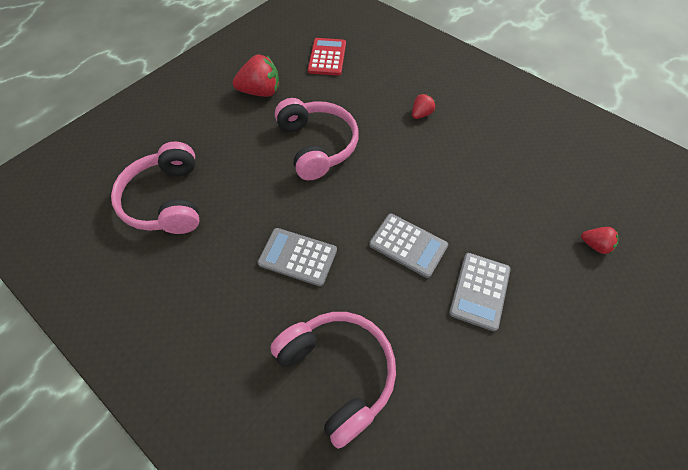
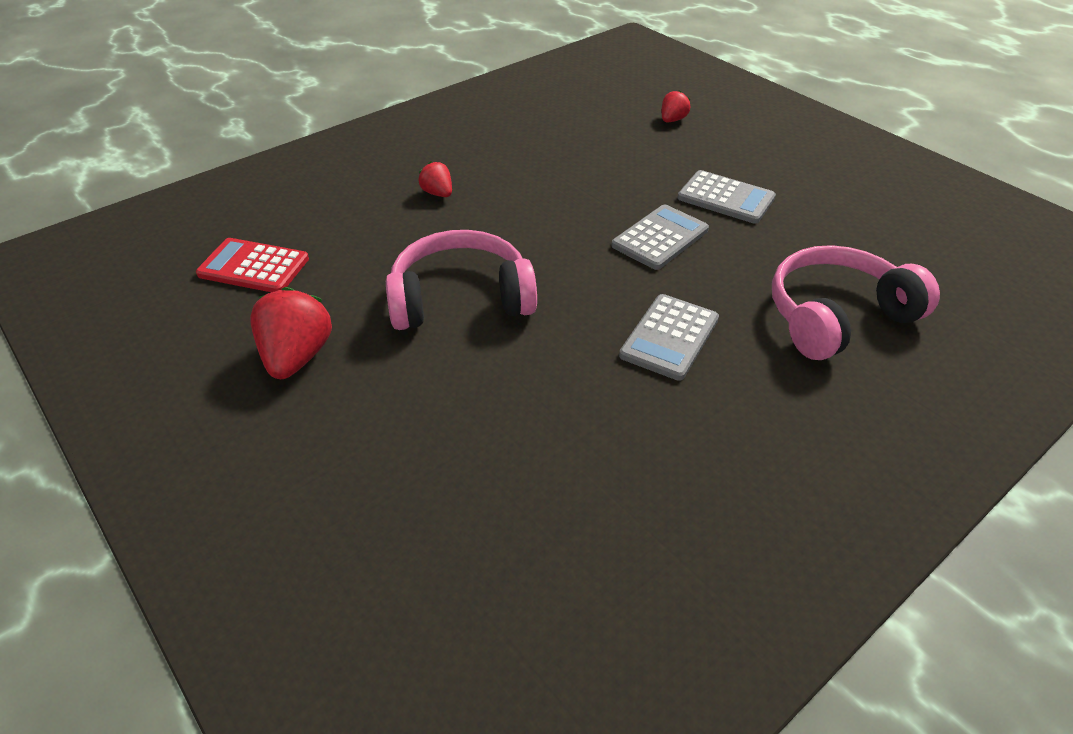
camera: 80 degrees left, 15 degrees down
(166, 200) = (528, 502): pink headphones -> none

